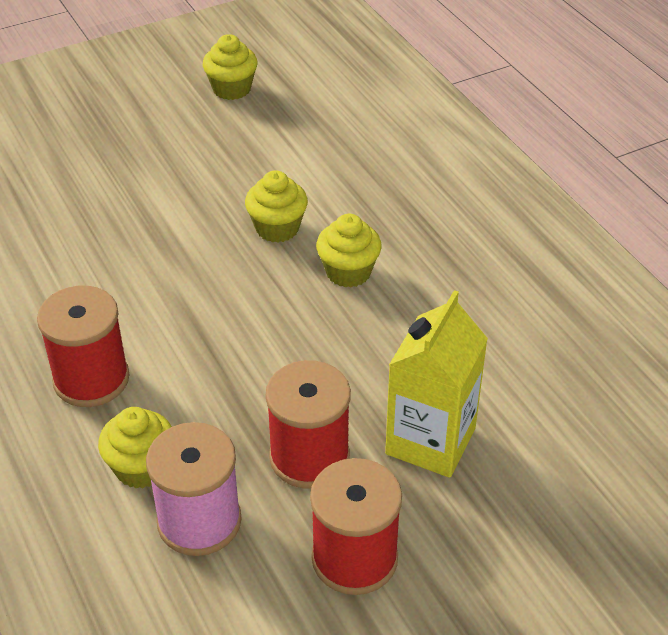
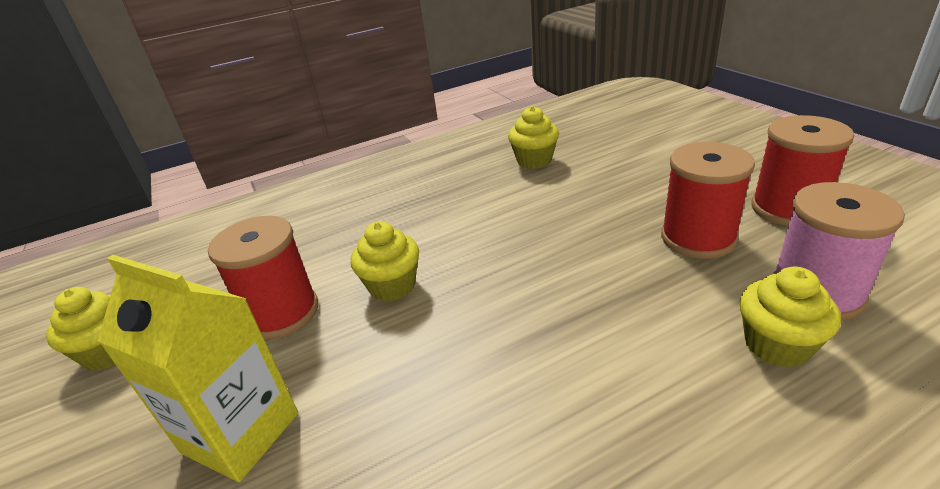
camera: 85 degrees left, 10 degrees down
(91, 379) = (662, 416): red spool -> red spool (282, 313)
(348, 272) = (462, 237): yellow cupcake -> yellow cupcake (534, 160)
(430, 441) = (651, 186): yellow carton -> yellow carton (240, 432)

